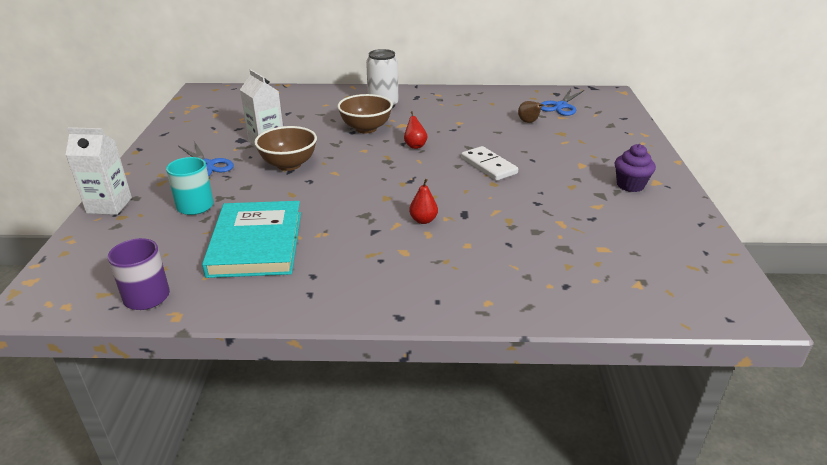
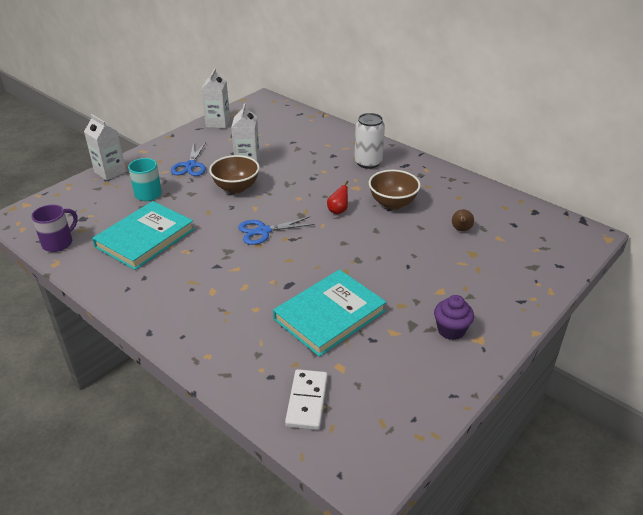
camera: 40 degrees right, 5 degrees up
(180, 123) = (218, 123): none -> white carton
(366, 128) = (325, 179): brown bowl -> brown bowl (392, 203)
(423, 220) = (256, 275): red pear -> none
(488, 166) = (365, 254): white domino -> white domino (307, 401)
(533, 218) = (329, 315): none -> turquoise book
(560, 106) = (516, 226): blue scissors -> blue scissors (263, 231)

